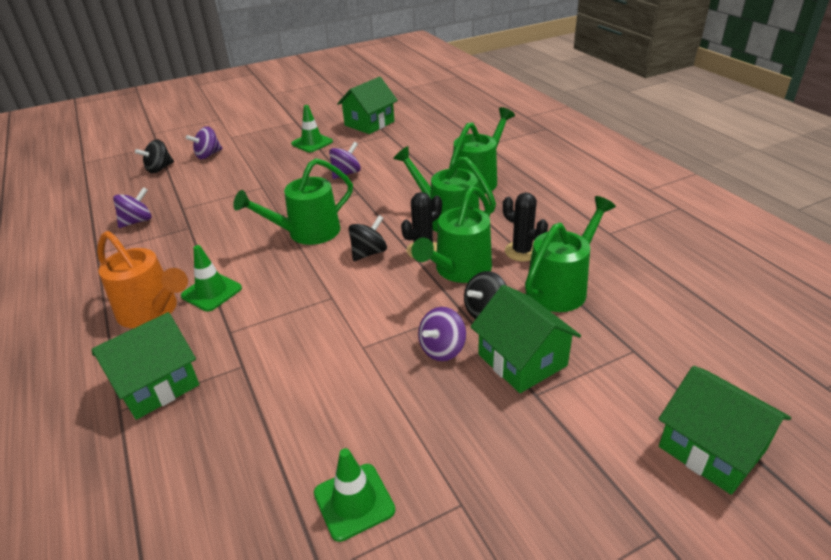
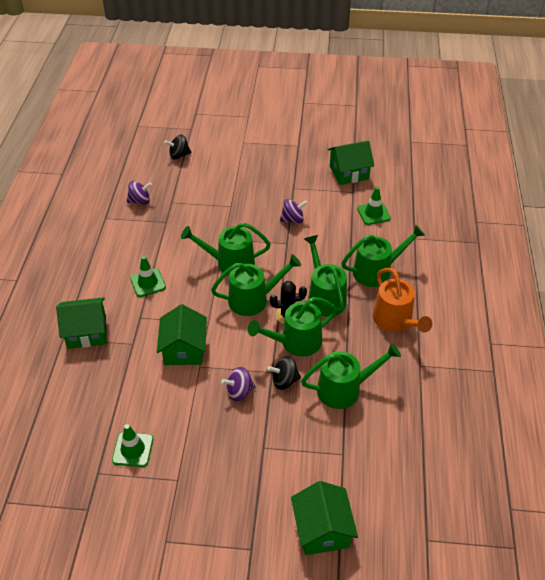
camera: 30 degrees right, 10 degrees up
(152, 311) = (110, 281): orange watering can -> orange watering can (395, 321)
(208, 155) = (217, 155): purple spinning top -> none
(312, 143) = (293, 175): green traffic cone -> green traffic cone (373, 213)
(369, 253) = (254, 299): black spinning top -> green watering can
(522, 251) = (347, 349): black cactus -> none
(522, 360) = (275, 423): green house -> green house (184, 349)

